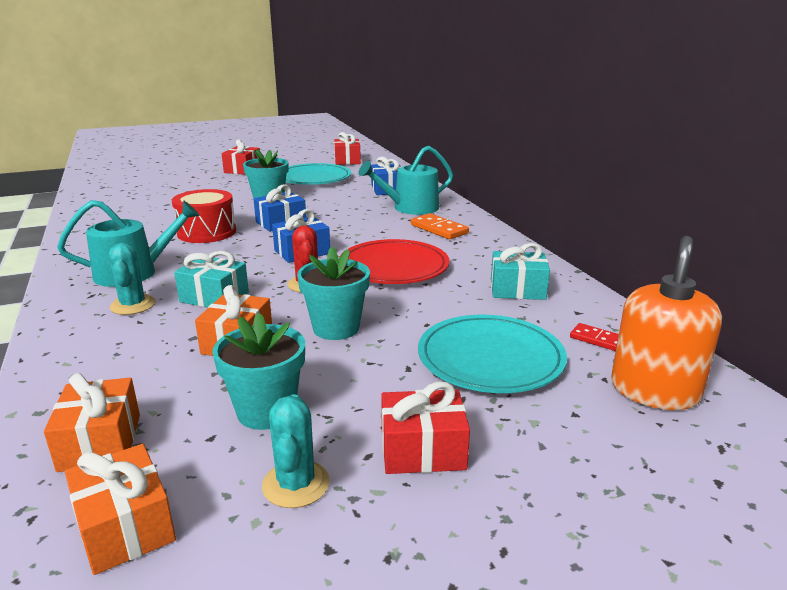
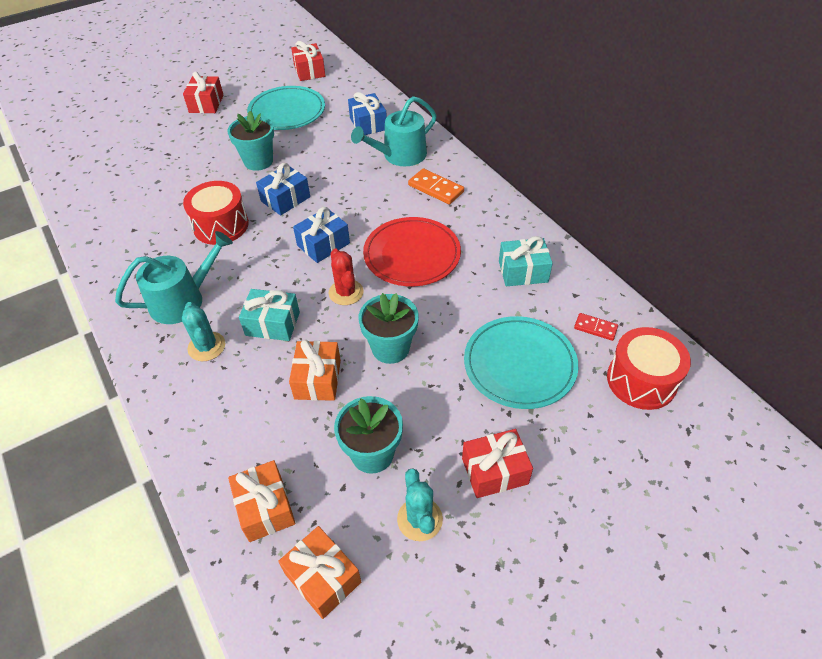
camera: 10 degrees left, 25 degrees up
(654, 391) = (641, 380): orange soap dispenser -> red drum

